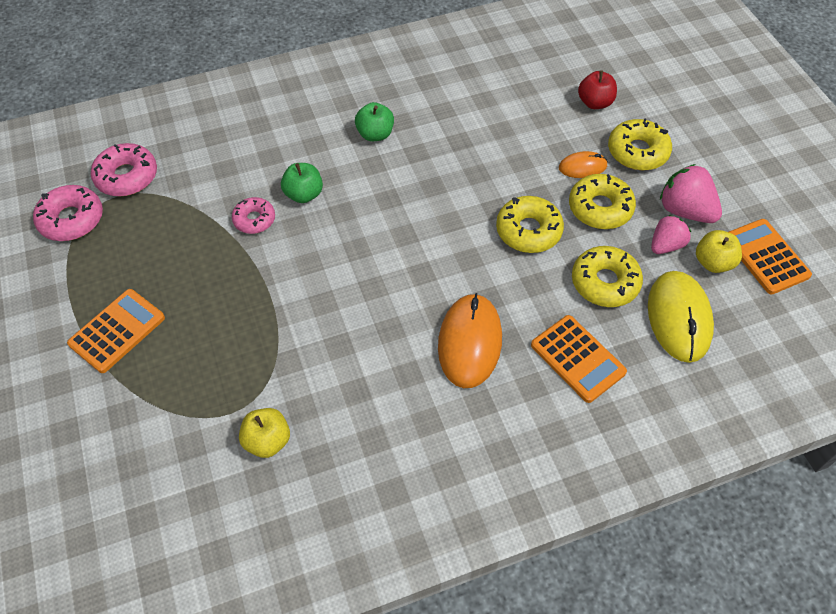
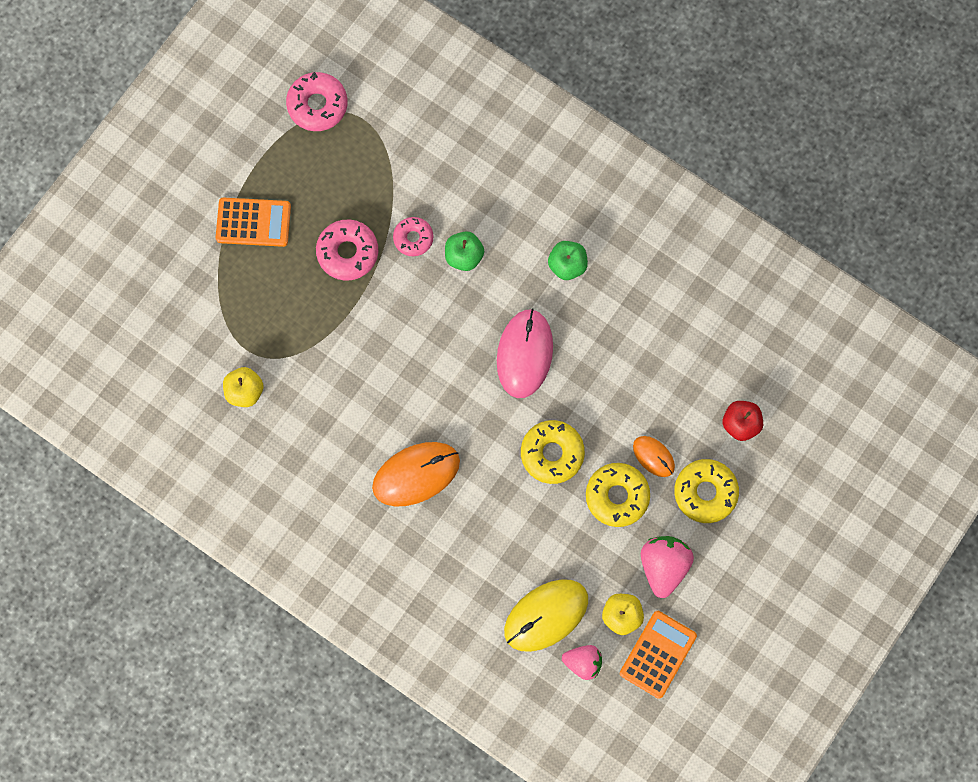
camera: 55 degrees right, 20 degrees up
(127, 176) = (384, 108): pink donut -> pink donut (348, 252)
(425, 201) = (524, 354): none -> pink mouse
(577, 358) = (456, 560): orange calculator -> none
(605, 282) = (541, 541): yellow donut -> none
(665, 245) = (613, 569): pink strawberry -> pink strawberry (583, 662)

